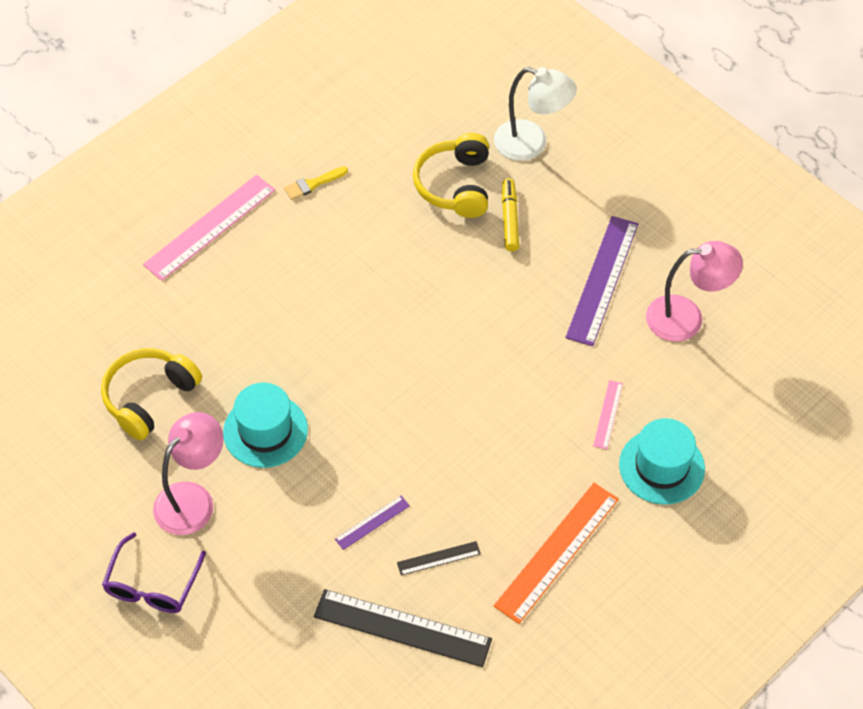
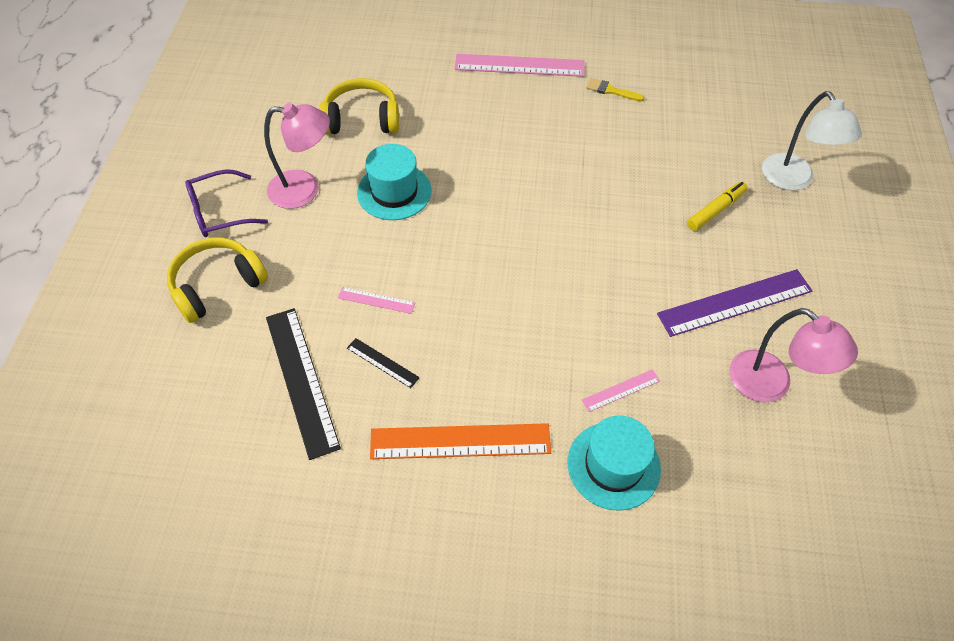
camera: 50 degrees right, 0 degrees up
(372, 522) = (376, 300): purple ruler -> pink ruler
(455, 185) = (704, 161): yellow headphones -> yellow headphones (217, 285)

